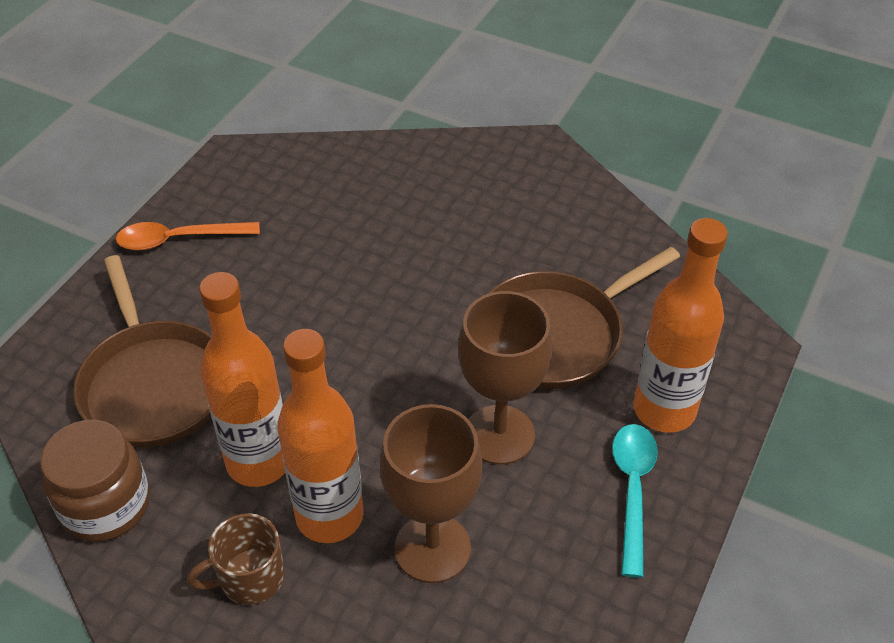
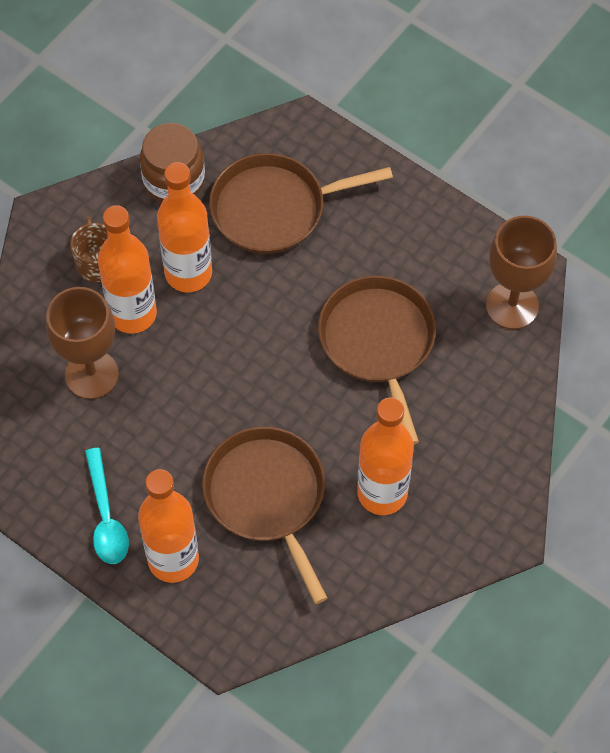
camera: 100 degrees right, 15 degrees up
(179, 239) = (428, 227): orange spoon -> none
(336, 264) = (378, 342): none -> brown pan
(499, 435) = (176, 435): brown goblet -> brown goblet (512, 306)
(521, 240) = (382, 493): none -> orange bottle
(632, 491) = (105, 516): turquoise spoon -> turquoise spoon turned 60 degrees clockwise

